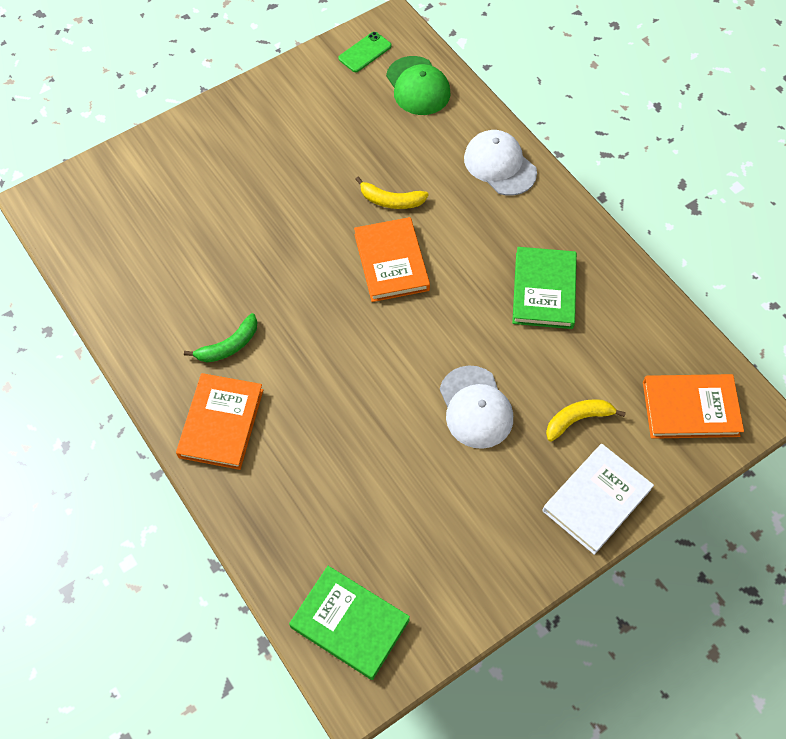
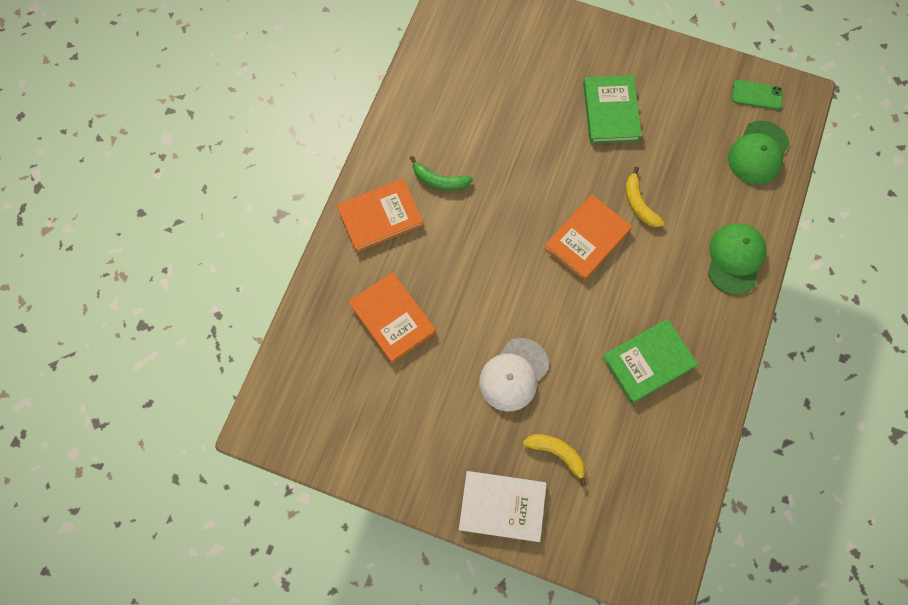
camera: 55 degrees right, 10 degrees up
(349, 623) = (299, 395): green book -> green book (610, 112)
(499, 165) = (735, 259): white cap -> green cap
(690, 408) = (629, 533): orange book -> orange book (392, 318)

